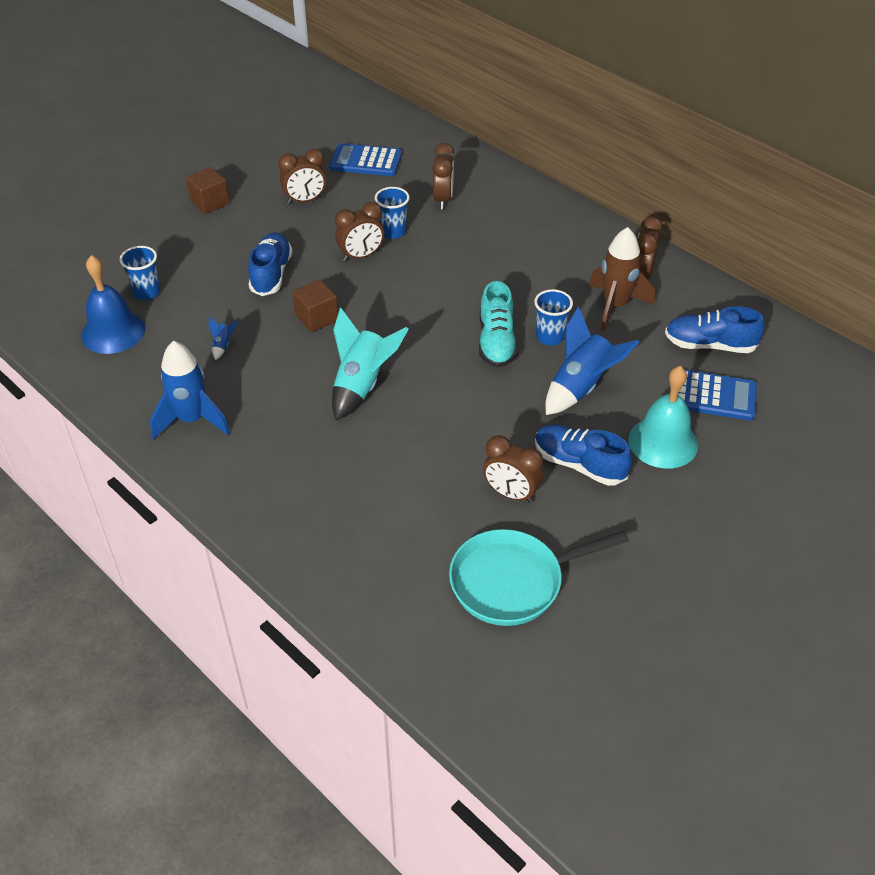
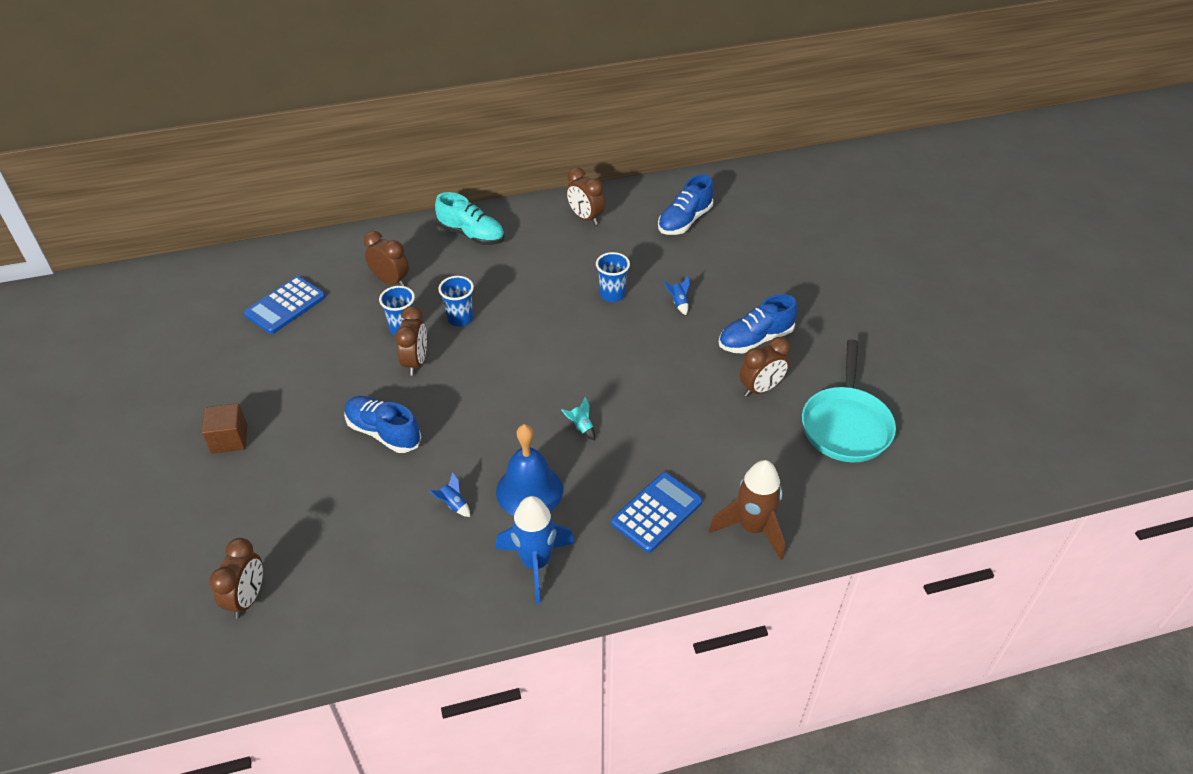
camera: 60 degrees left, 0 degrees up
(113, 332) = (359, 586): blue bell -> blue bell (529, 490)
(147, 292) = (323, 538): blue cup -> blue cup (460, 318)
(305, 200) = (300, 368): brown clock -> brown clock (247, 598)
(317, 318) = (472, 423): brown cube -> none
(362, 385) = (581, 427): turquoise rocket -> turquoise rocket, size x0.41
(496, 342) = (594, 326): turquoise shoe -> turquoise shoe (471, 234)
(581, 387) = (678, 303): blue rocket -> blue rocket, size x0.41
(615, 306) = (606, 246): brown rocket -> brown rocket (752, 528)
(663, 442) = (762, 288): turquoise bell -> none
(713, 395) = (734, 243): blue calculator -> blue calculator (656, 512)

